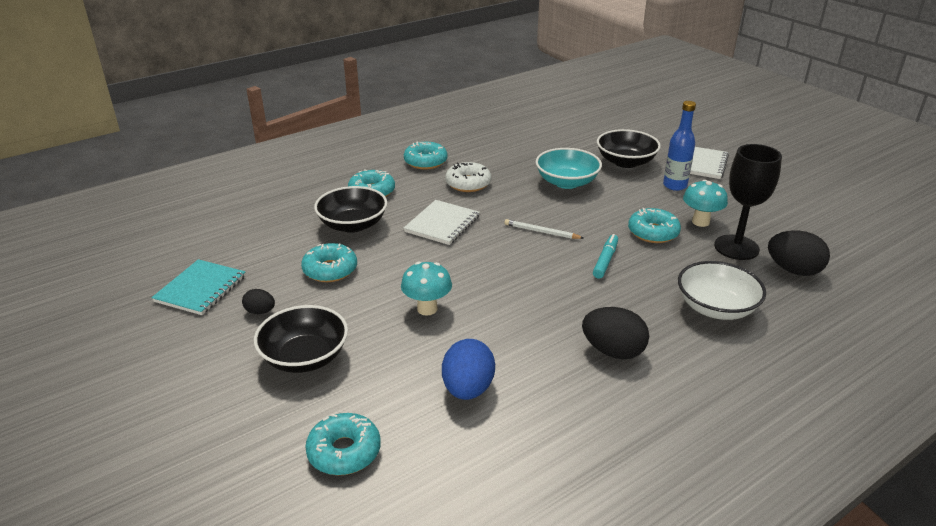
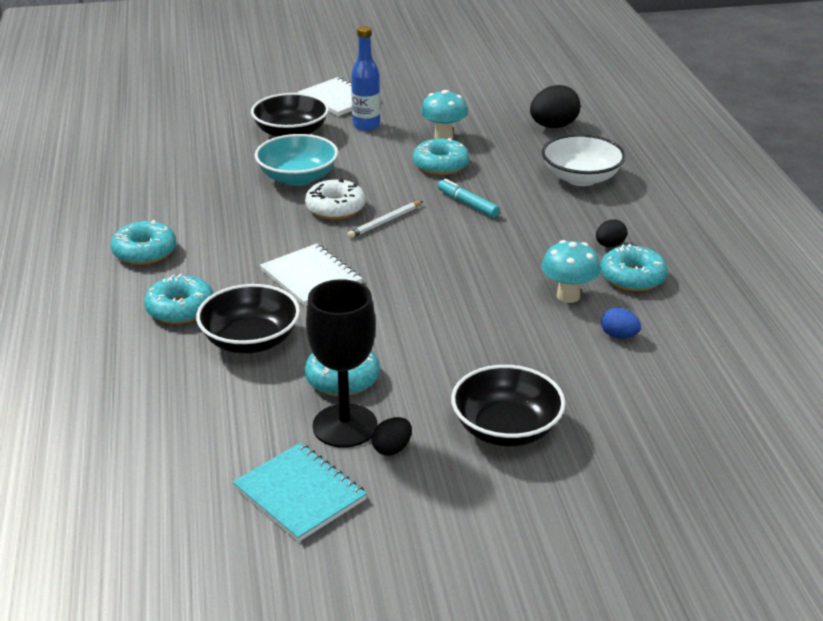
camera: 65 degrees left, 0 degrees up
(344, 452) = (672, 429): turquoise donut -> turquoise donut (632, 277)
(427, 309) = (473, 328): turquoise mushroom -> turquoise mushroom (568, 296)
(468, 183) = (234, 237): white donut -> white donut (335, 208)
(468, 389) = (619, 336): blue egg -> blue egg, size x0.54
(613, 351) = (609, 245): black egg -> black egg, size x0.54
(736, 247) = (499, 136): black goblet -> black goblet (345, 426)

